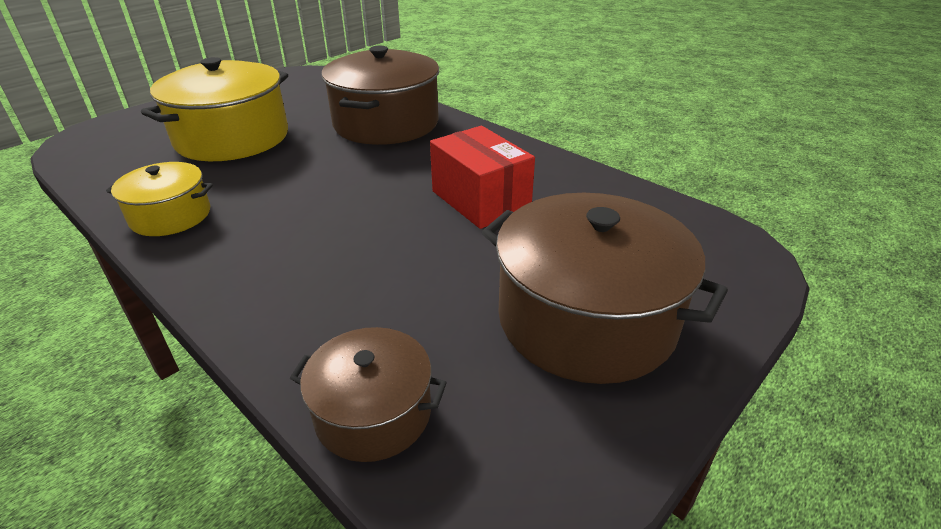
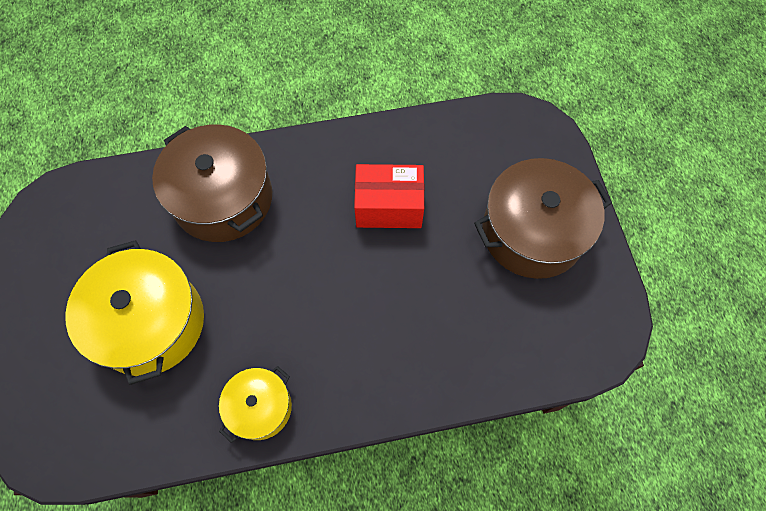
camera: 55 degrees left, 30 degrees up
(373, 413) = (533, 363): brown pot -> none

